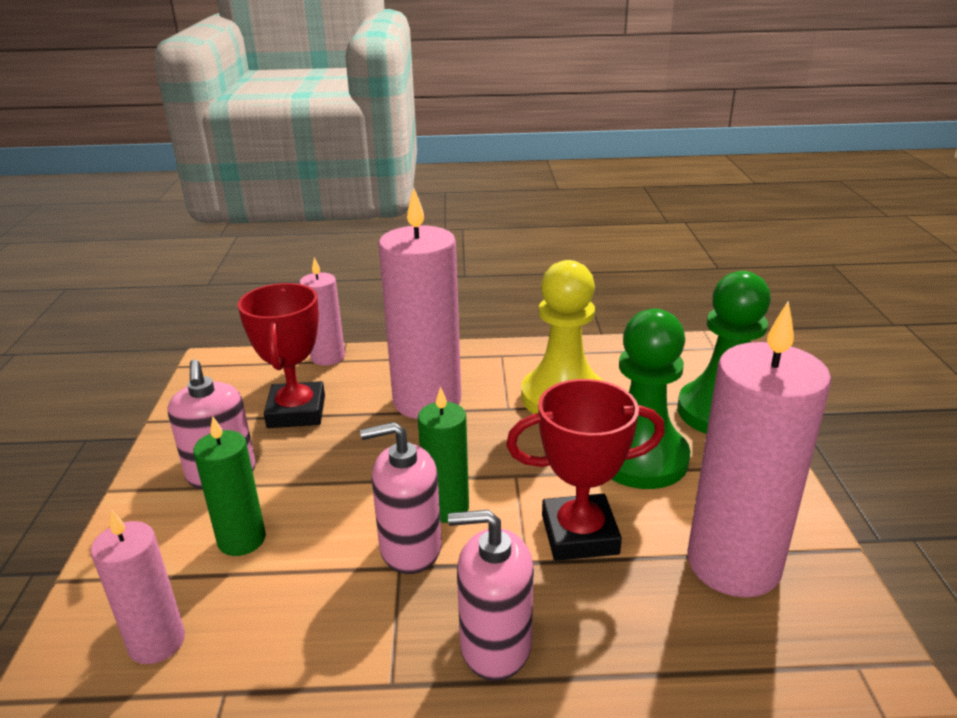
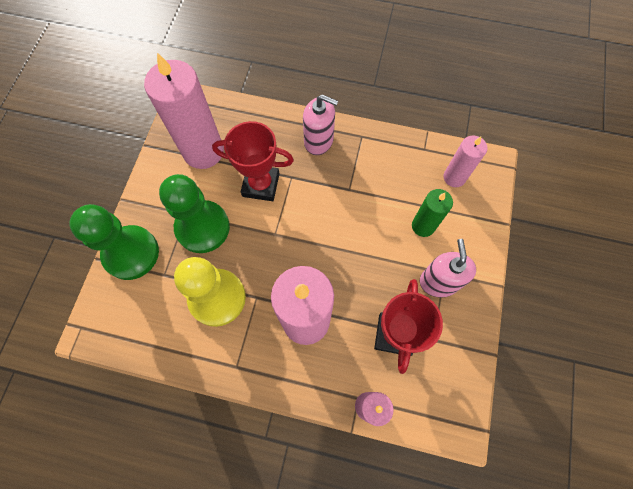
camera: 165 degrees left, 40 degrees up
(410, 548) = (342, 198): pink soap dispenser -> none
(446, 508) = (318, 219): green candle -> none

